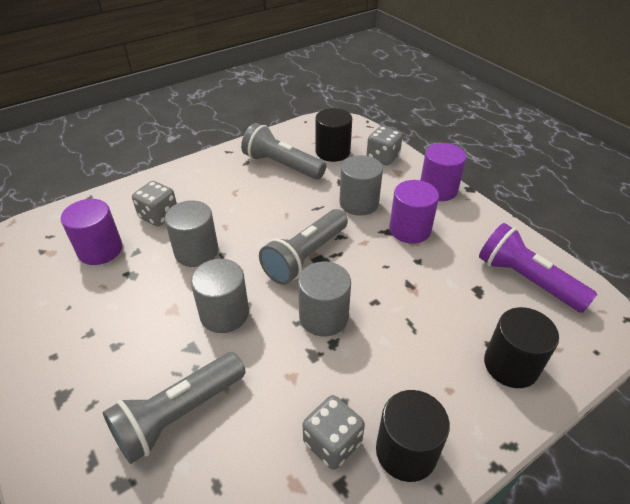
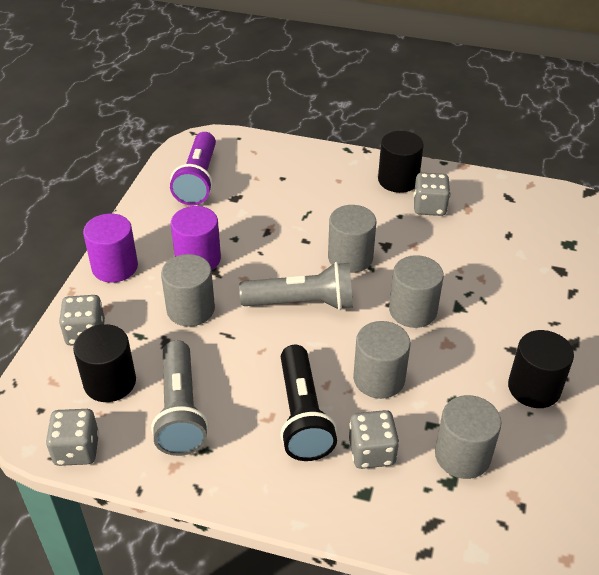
camera: 130 degrees left, 0 degrees up
(100, 250) = (462, 455): purple cylinder -> grey cylinder
(178, 415) = (502, 277): grey flashlight -> none
(218, 204) = (302, 416): none -> black flashlight
(300, 128) = (77, 450): none -> grey dice
(511, 365) = (290, 164): black cylinder -> black cylinder (534, 388)

